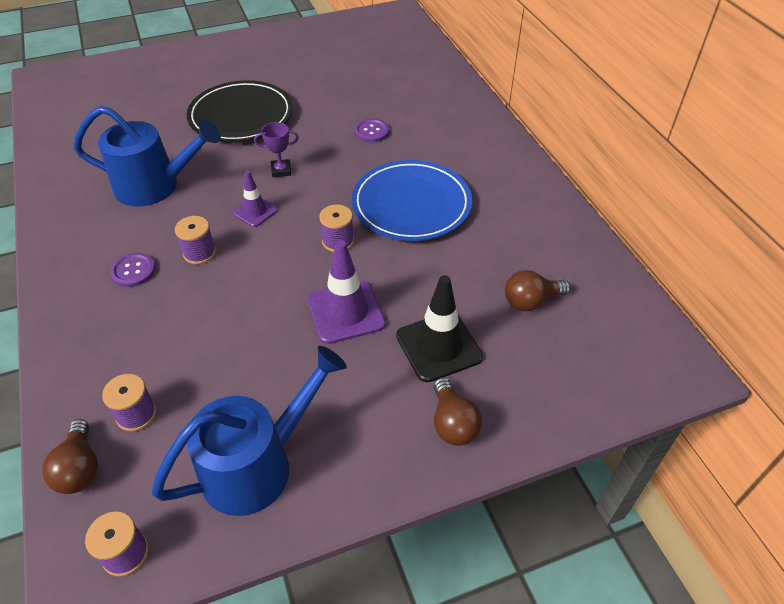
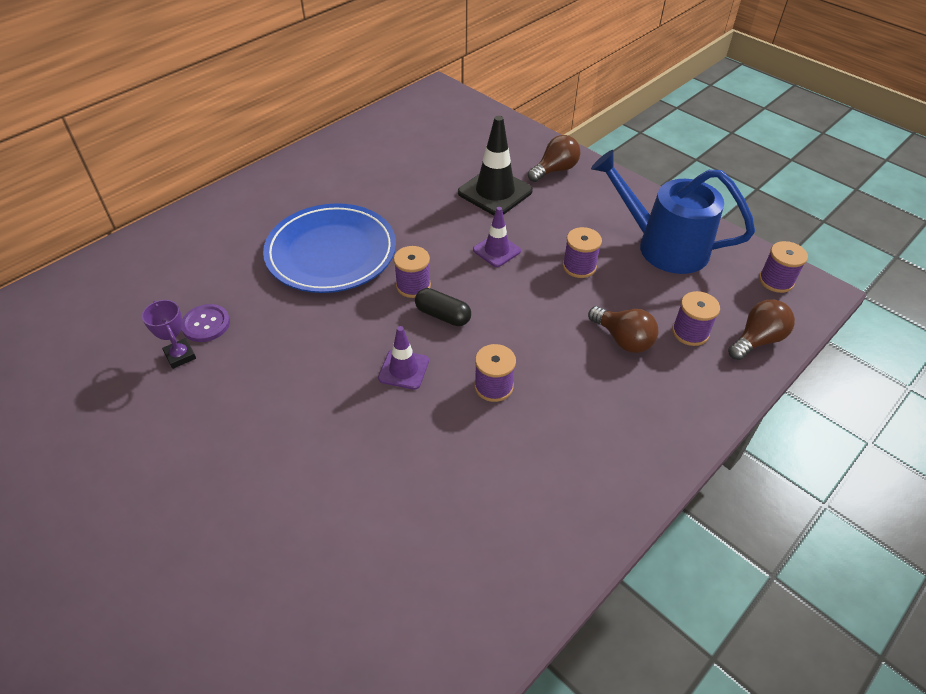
camera: 115 degrees left, 0 degrees up
(133, 271) = (555, 431): purple button -> none
(156, 186) = (408, 498): blue watering can -> none
(241, 116) = (206, 482): black plate -> none
(281, 170) = (318, 378): purple trophy -> purple trophy (180, 356)
(281, 367) = (579, 266): none -> purple spool
(291, 248) = (443, 315): none -> black capsule
(346, 312) = (496, 250): purple traffic cone -> purple traffic cone, size x0.59
(531, 301) = (417, 159): brown light bulb -> brown light bulb (623, 339)

